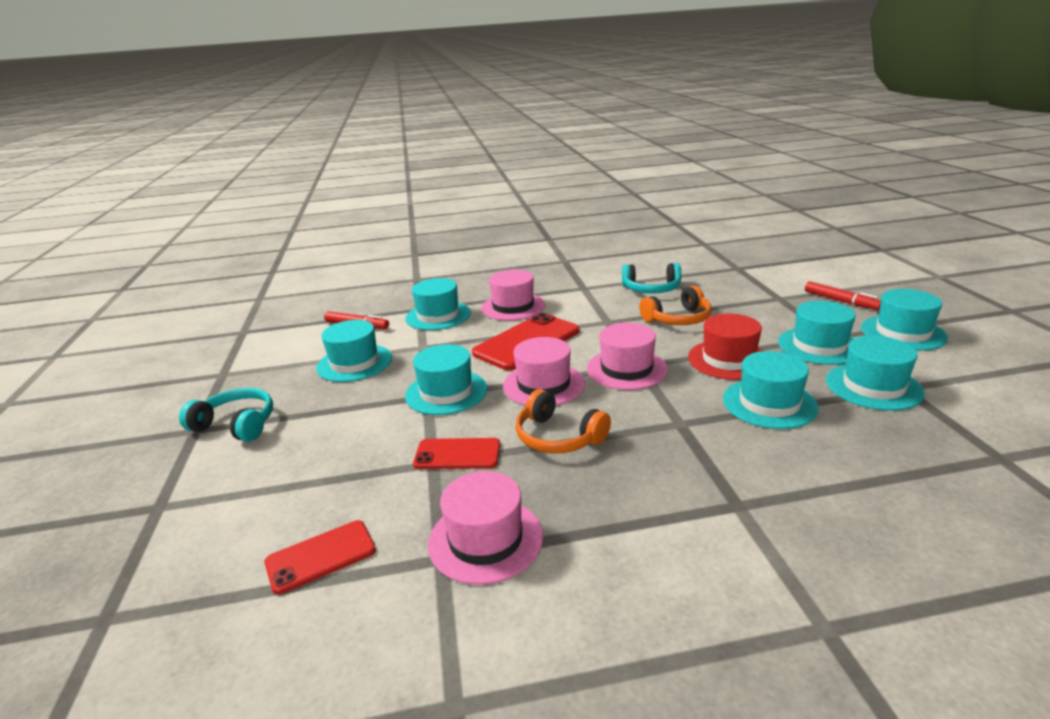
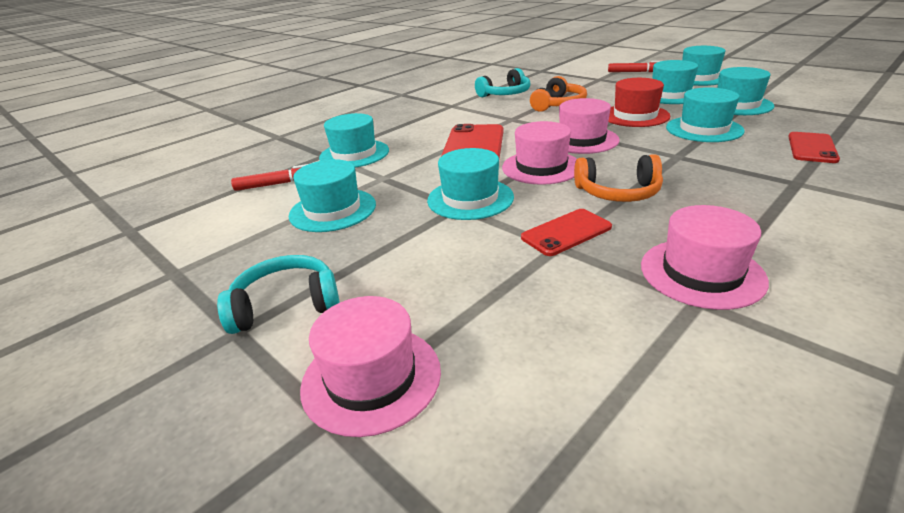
camera: 35 degrees left, 5 degrees up
(321, 556) = (601, 355): red phone -> red phone (812, 148)
(513, 306) = (414, 130): pink hat -> pink hat (371, 378)

